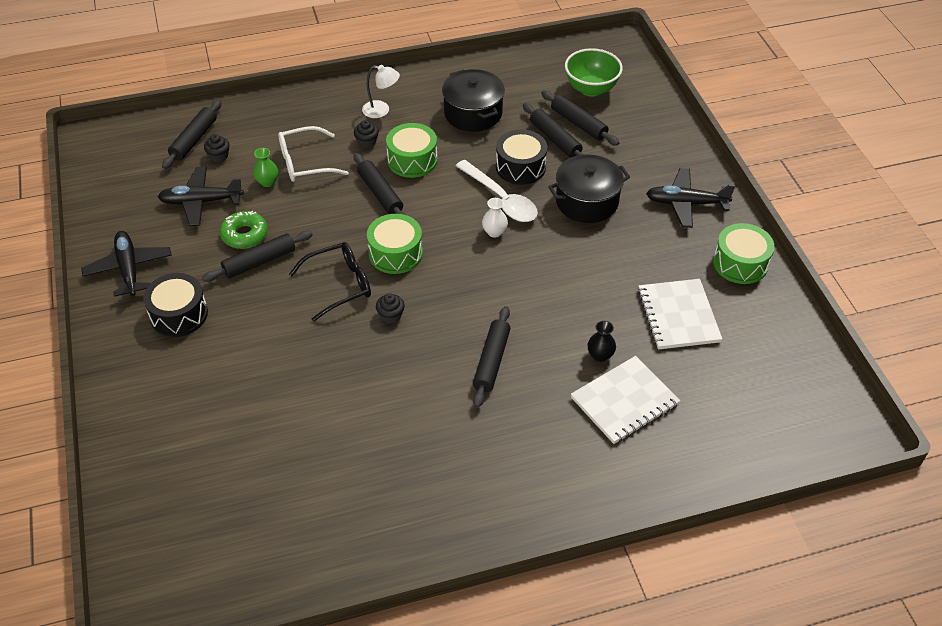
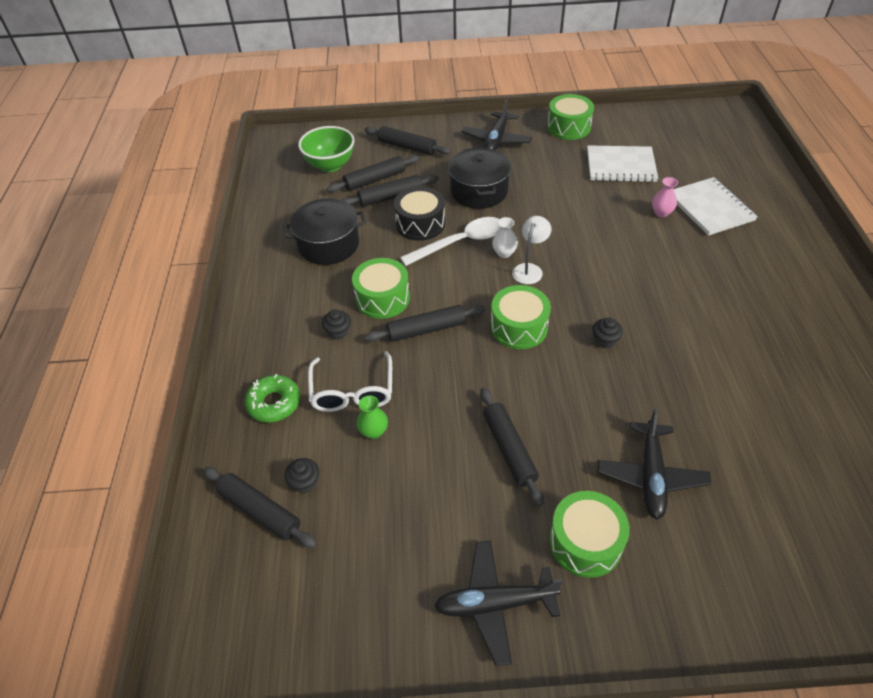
camera: 75 degrees left, 0 degrees up
(179, 314) = (585, 542): black drum -> green drum
(201, 202) = (387, 507): black plane -> black plane (651, 476)
(245, 235) = (460, 461): green donut -> green donut (274, 403)
(339, 285) = (557, 377): black glasses -> none
(381, 110) = (291, 314): white lamp -> white lamp (529, 269)
(491, 361) = (666, 277): black rolling pin -> black rolling pin (407, 147)
(600, 355) = (661, 213): black vase -> pink vase

